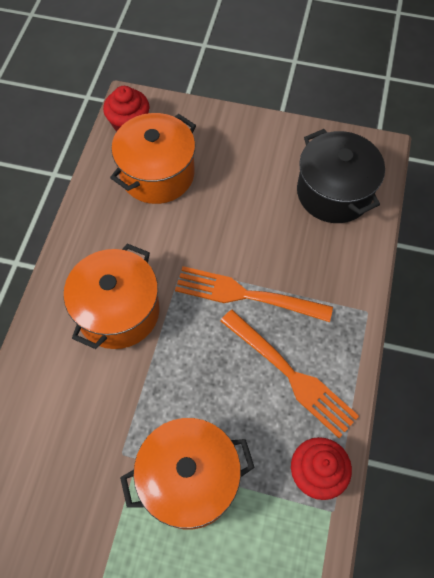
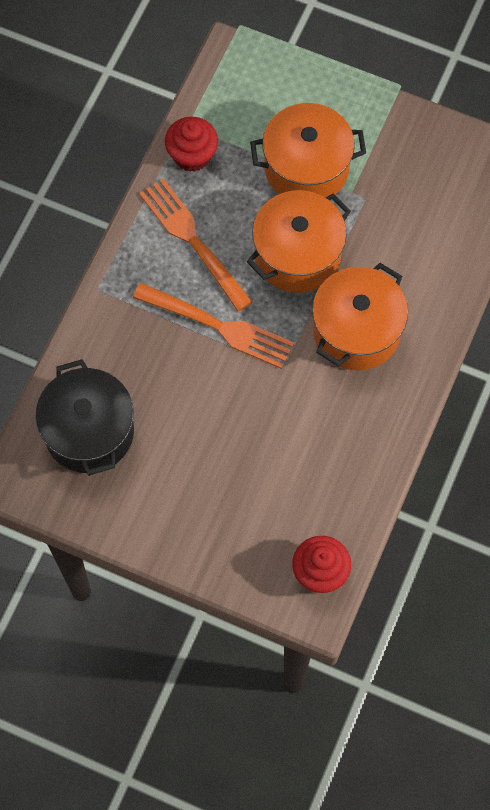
camera: 170 degrees left, 5 degrees up
(157, 174) = (294, 492): orange pot -> orange pot (297, 255)

